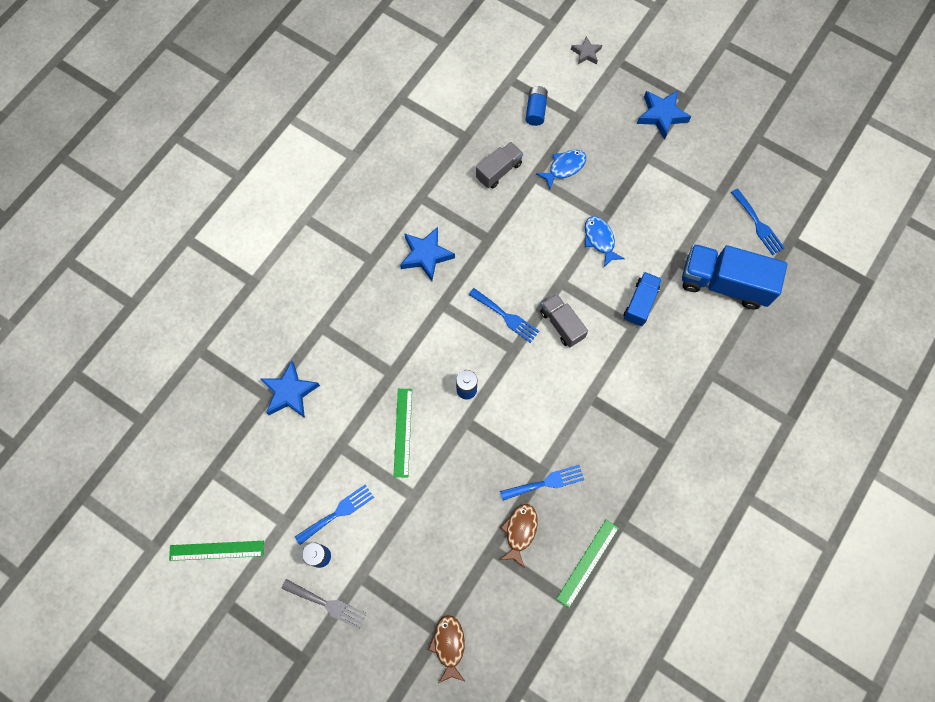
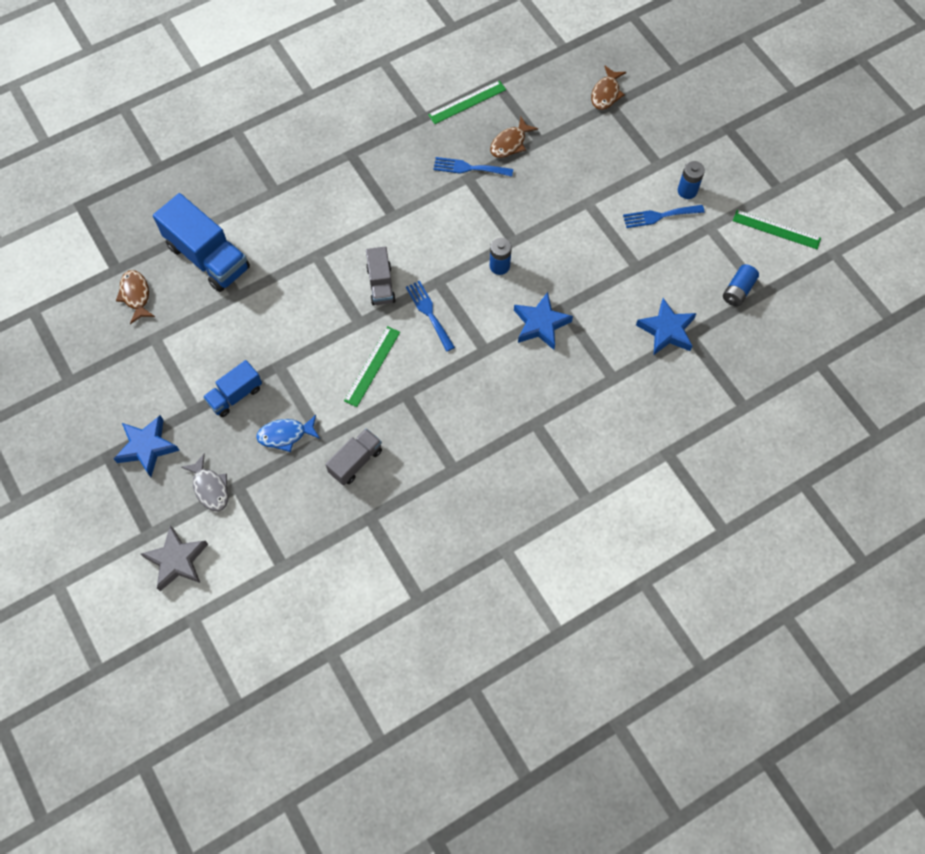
camera: 155 degrees left, 5 degrees down
(327, 604) = (693, 156): grey fork -> none
(402, 432) = (575, 255): green ruler -> green ruler (372, 366)
(426, 255) = (477, 404): blue star -> blue star (540, 324)
(499, 171) = (355, 461): grey truck -> grey truck turned 150 degrees clockwise
(535, 110) = (276, 514): blue battery -> blue battery (738, 290)
(586, 53) = (177, 560): grey star -> grey star, size x1.65
(596, 108) = (210, 488): none -> grey fish
(600, 240) = (296, 346): blue fish -> none
(640, 303) = (297, 272): blue truck -> blue truck (235, 395)
(758, 224) = (136, 295): blue fork -> brown fish

